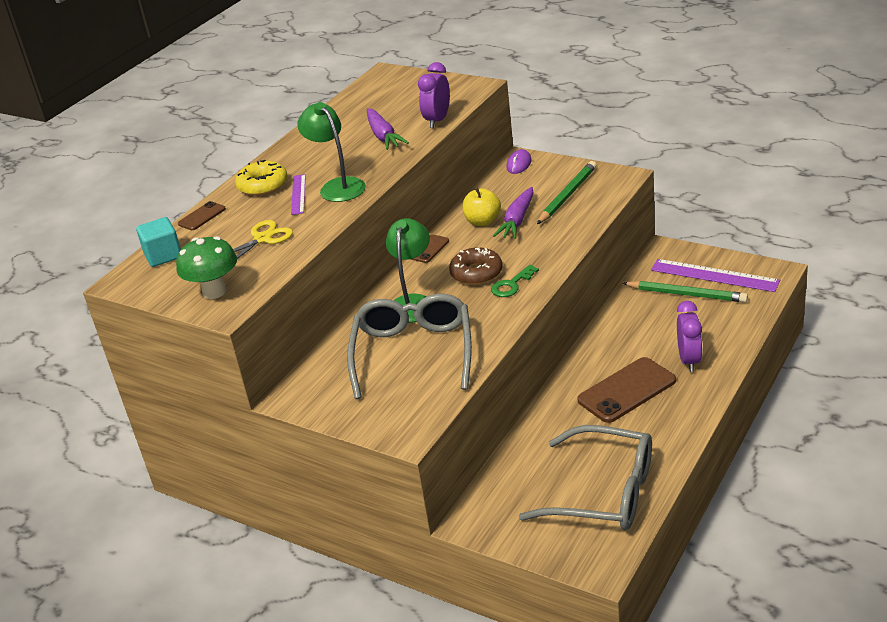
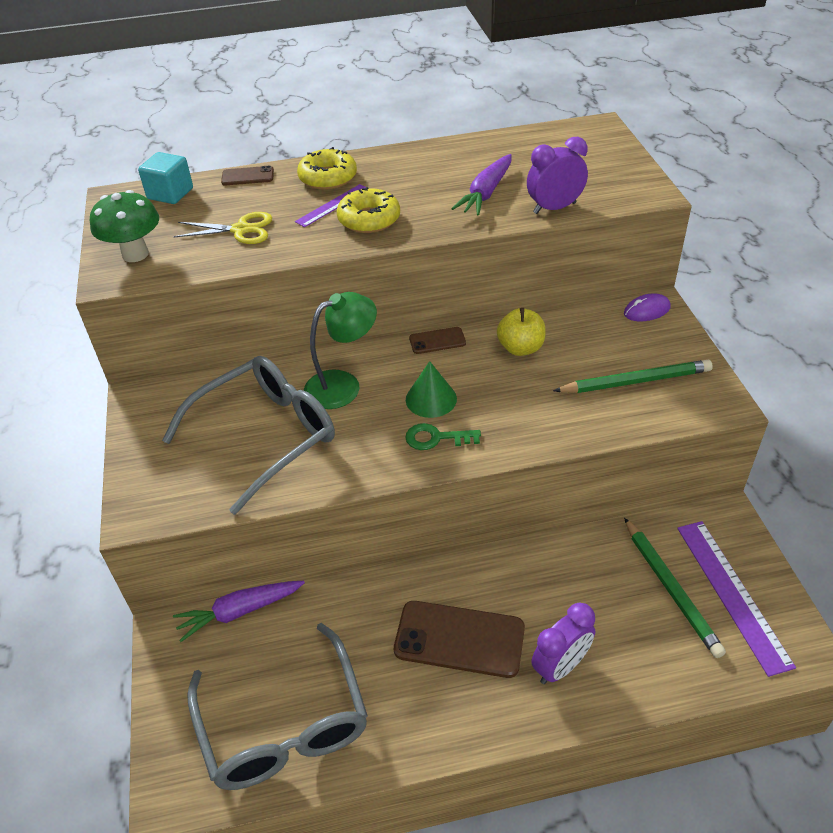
camera: 45 degrees right, 10 degrees up
(337, 186) = (369, 219): green lamp -> yellow donut
(476, 273) = (431, 399): brown donut -> green cone
(517, 220) = (549, 372): purple carrot -> purple carrot (239, 612)

